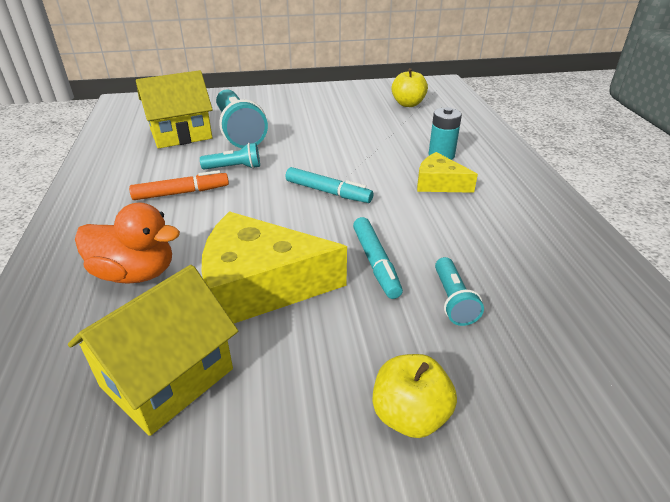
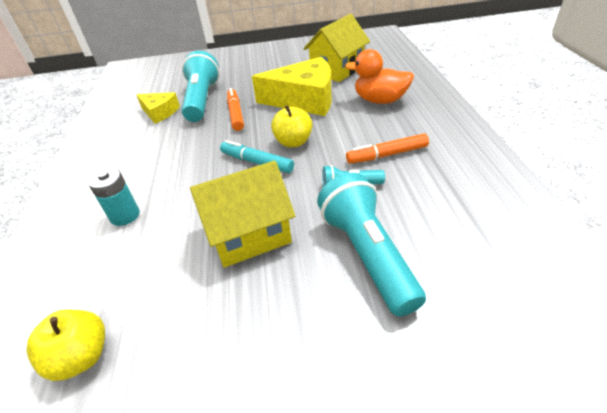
camera: 175 degrees left, 5 degrees up
(181, 134) = (447, 245): yellow house -> yellow house (249, 234)
(375, 263) = (236, 114): turquoise marker -> orange marker
(410, 415) = (241, 68): yellow apple -> yellow apple (293, 142)
(439, 183) = (155, 176): yellow cheese -> yellow cheese (160, 112)
(453, 300) = (202, 100): turquoise flashlight -> turquoise flashlight, size x1.95

